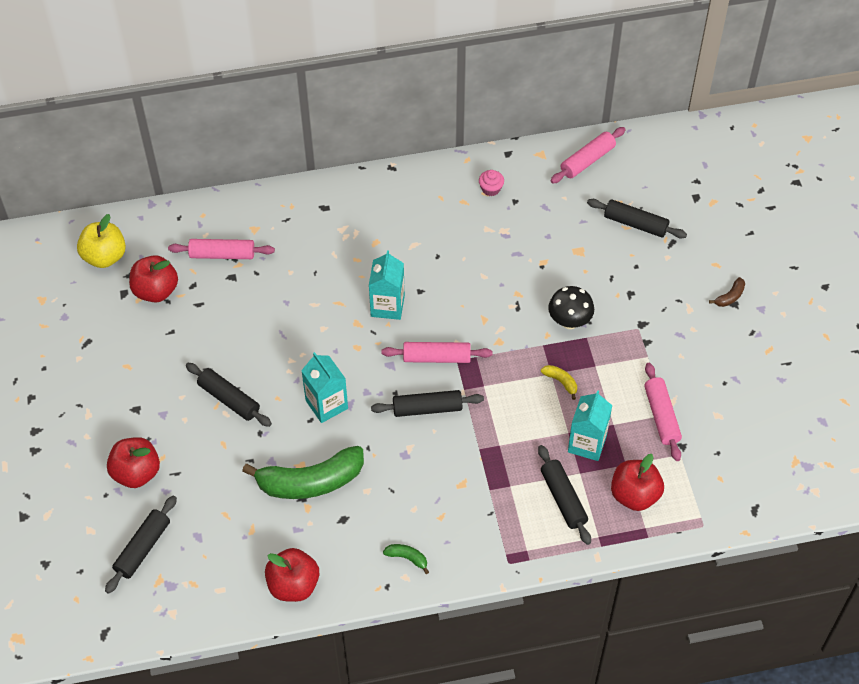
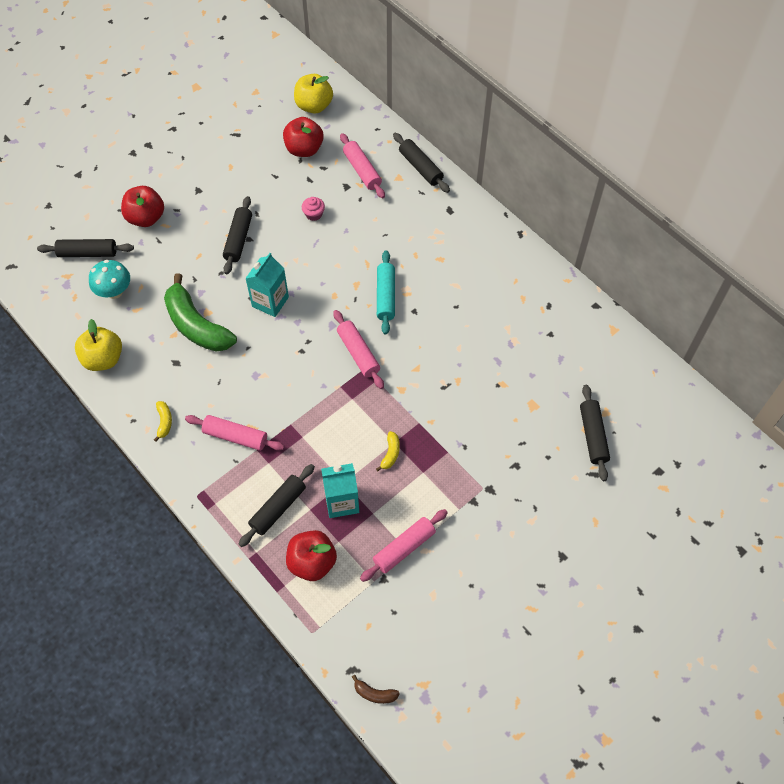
camera: 60 degrees right, 5 degrees up
(214, 541) = (114, 291): none -> turquoise mushroom
(293, 585) = (103, 359): red apple -> yellow apple
(387, 306) = (385, 296): turquoise carton -> turquoise rolling pin
(407, 558) = (164, 422): green banana -> yellow banana
(427, 408) = (307, 369): black rolling pin -> black rolling pin (420, 167)
(491, 189) = (550, 311): pink cupcake -> pink cupcake (314, 214)
(569, 321) = (455, 431): black mushroom -> none
(587, 160) = (633, 367): pink rolling pin -> pink rolling pin (235, 437)
(730, 297) = (567, 549): brown banana -> brown banana (374, 693)

